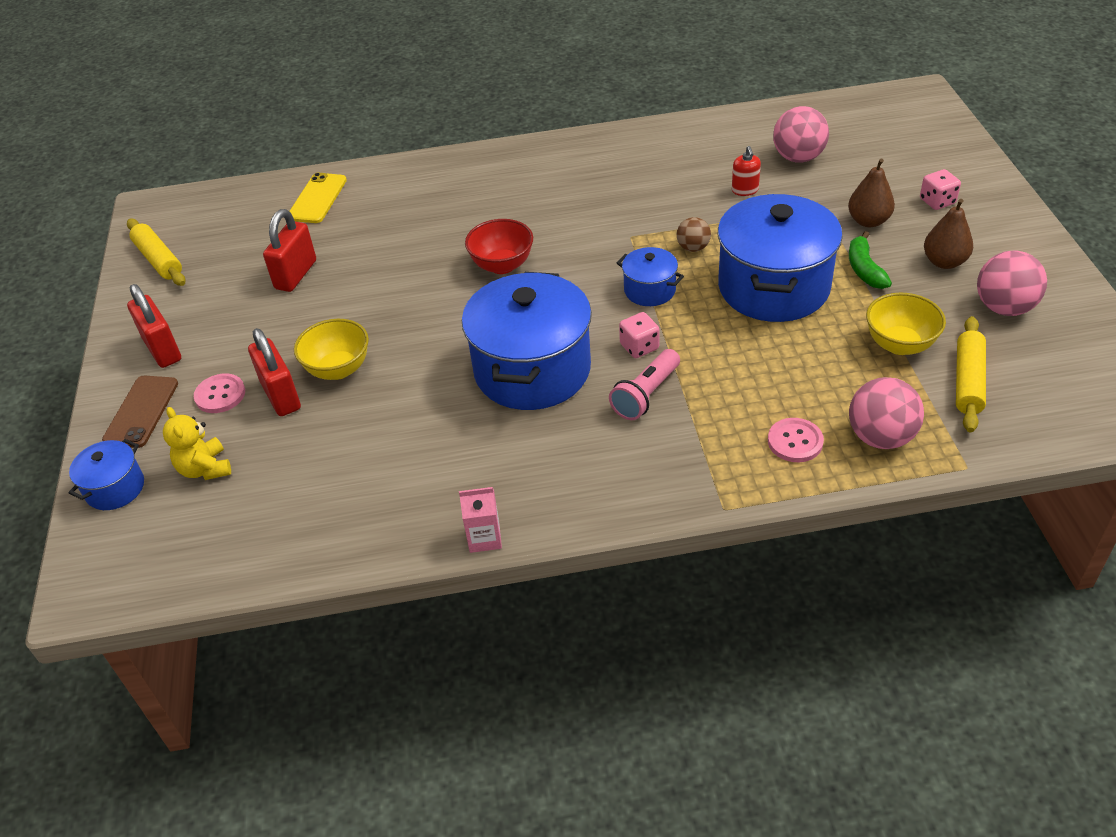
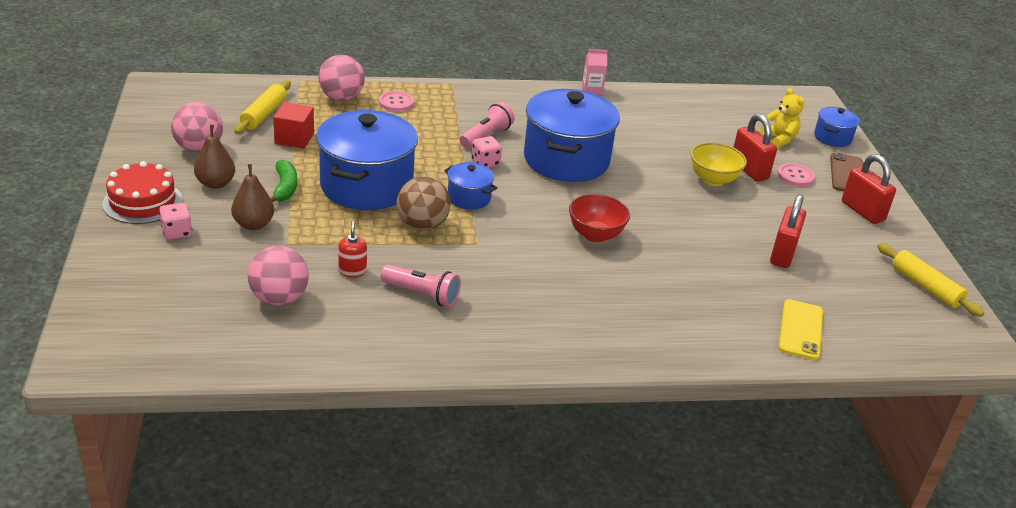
camera: 175 degrees right, 10 degrees down
(671, 179) = (422, 294): none -> pink flashlight
(693, 248) = (422, 225): brown ball -> brown ball, size x1.73
(899, 344) = (294, 138): yellow bowl -> red cube
(1001, 228) = (142, 201): none -> red cake

